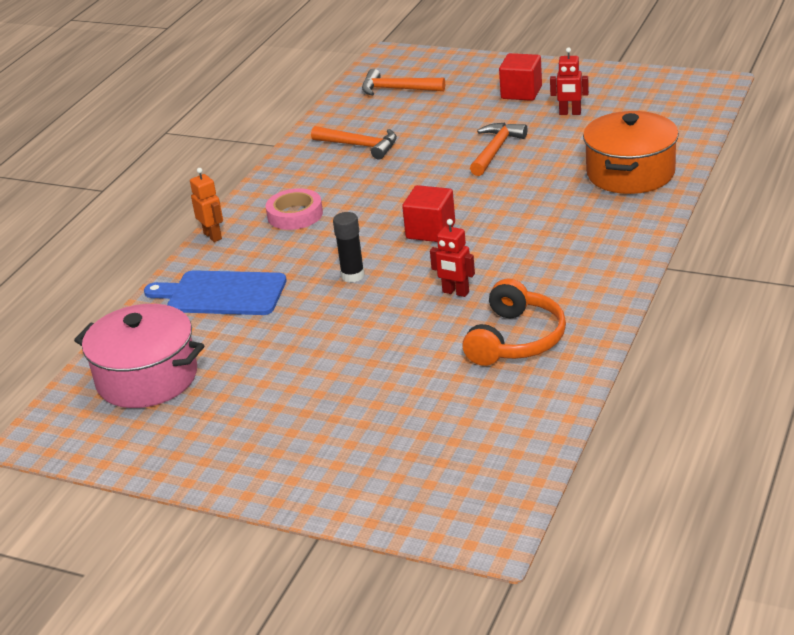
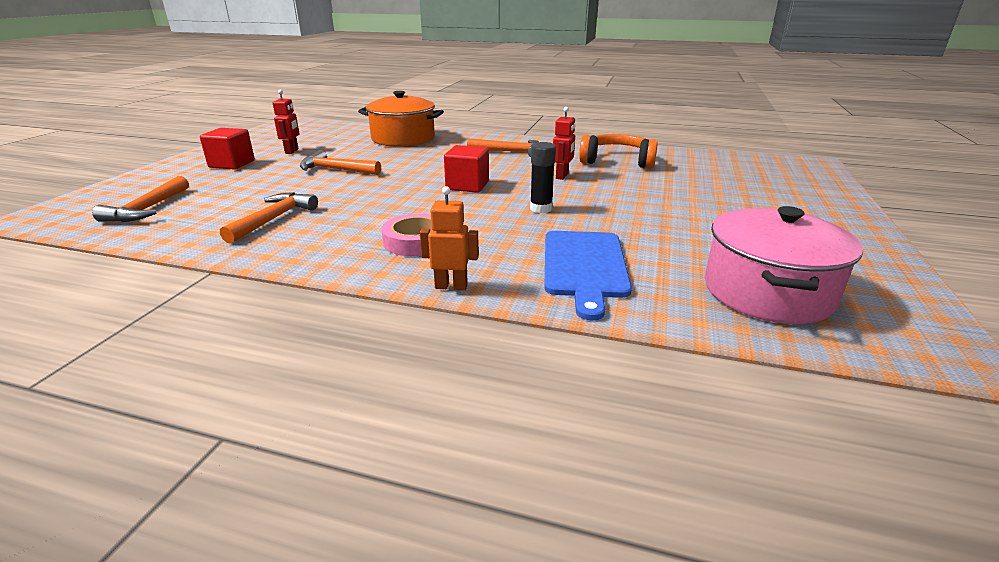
camera: 100 degrees left, 5 degrees down
(213, 236) = (451, 286): orange robot -> orange robot turned 45 degrees clockwise
(563, 255) = (510, 152): none -> orange hammer

